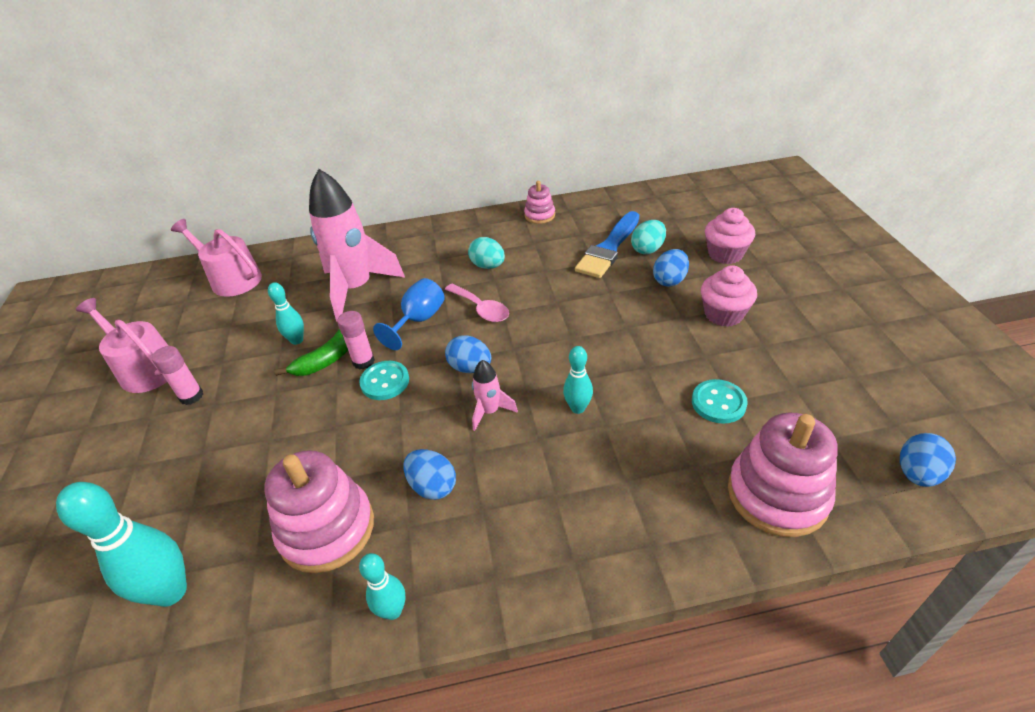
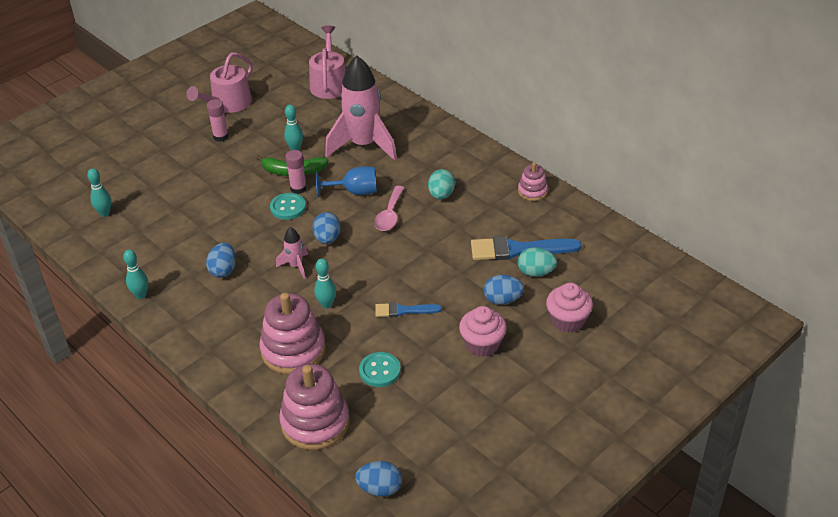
camera: 55 degrees right, 0 degrees up
(145, 368) = (228, 104): pink watering can -> pink watering can turned 150 degrees counterclockwise
(171, 591) = (104, 213): turquoise bowling pin -> turquoise bowling pin, size x0.56
(327, 529) = (170, 245): pink stacking toy -> pink stacking toy (293, 350)
(635, 350) = (404, 310): none -> blue brush

